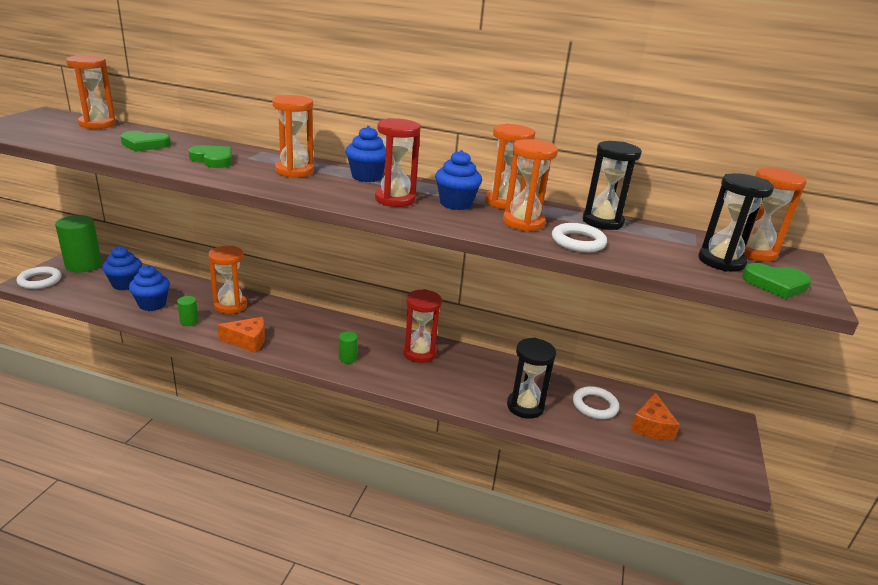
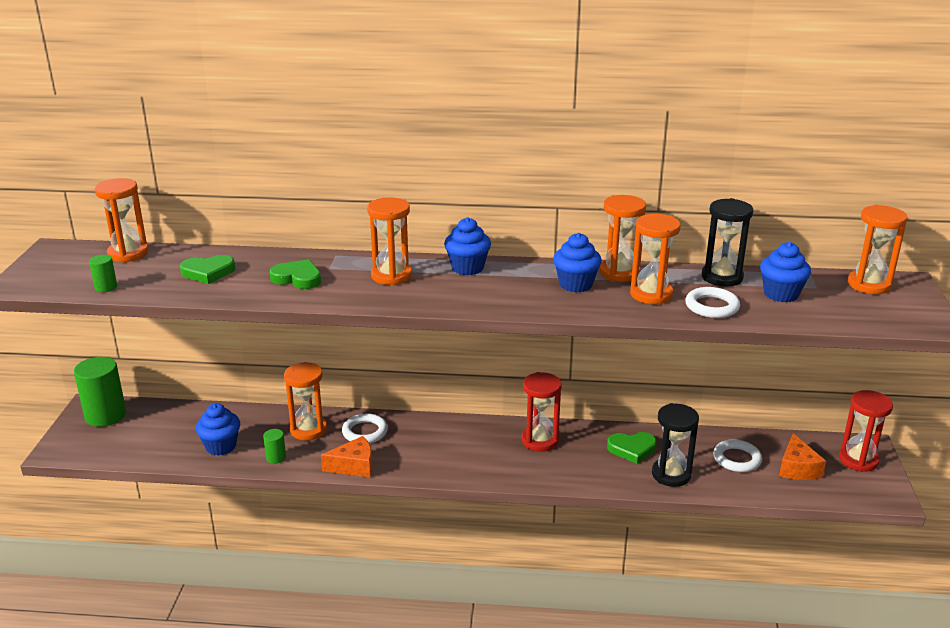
camera: 10 degrees left, 0 degrees up
(40, 280) = (70, 445): white ring -> white ring (365, 432)
(125, 284) = (172, 429): blue cupcake -> blue cupcake (781, 294)
(347, 358) = (469, 462): green cylinder -> green cylinder (106, 287)
(395, 199) = (515, 292): red hourglass -> red hourglass (858, 460)
(721, 261) = (845, 302): black hourglass -> none
(775, 284) = (898, 317): green heart -> green heart (632, 449)

